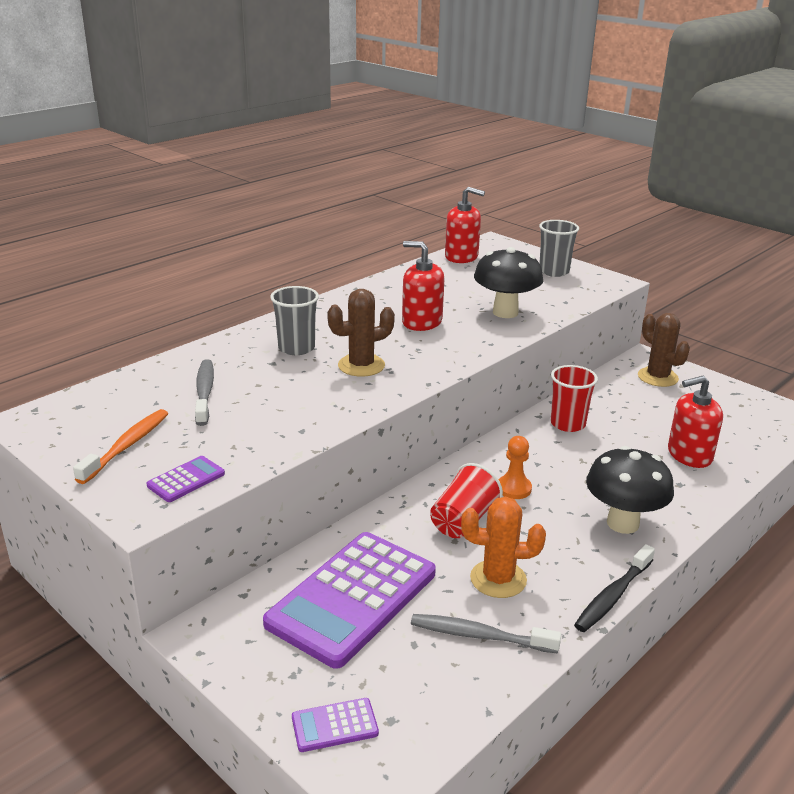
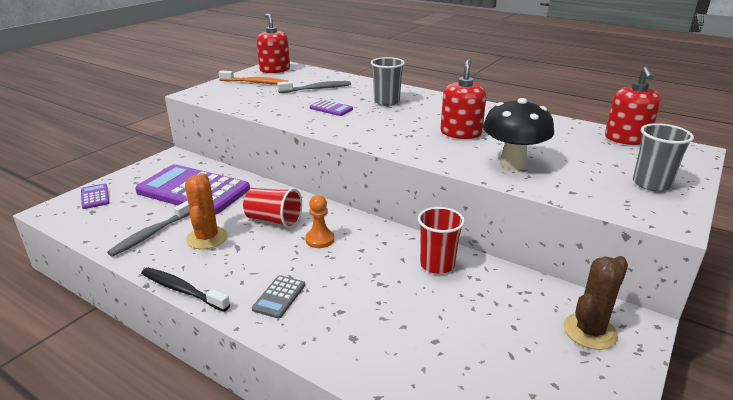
camera: 80 degrees right, 0 degrees up
(186, 480) = (223, 97): purple calculator -> purple calculator (331, 109)
(361, 365) = (371, 120): brown cactus -> none
(479, 636) = (151, 234): grey toothbrush -> grey toothbrush turned 150 degrees counterclockwise
(622, 523) = (279, 297): black mushroom -> grey calculator
(689, 455) = (414, 349): red soap dispenser -> red soap dispenser (274, 70)

